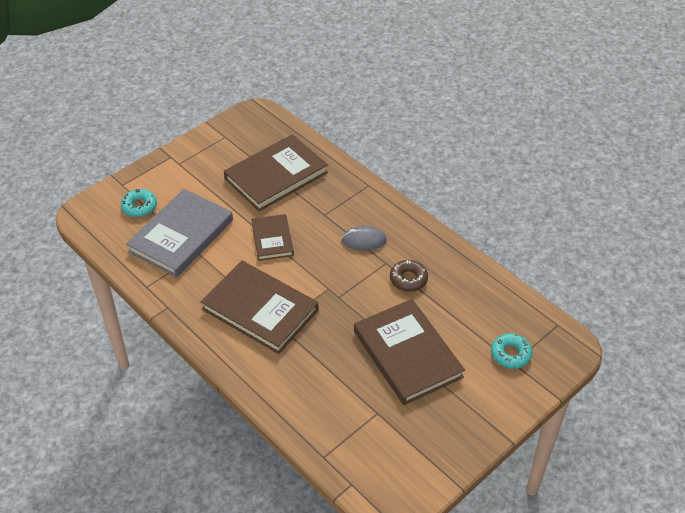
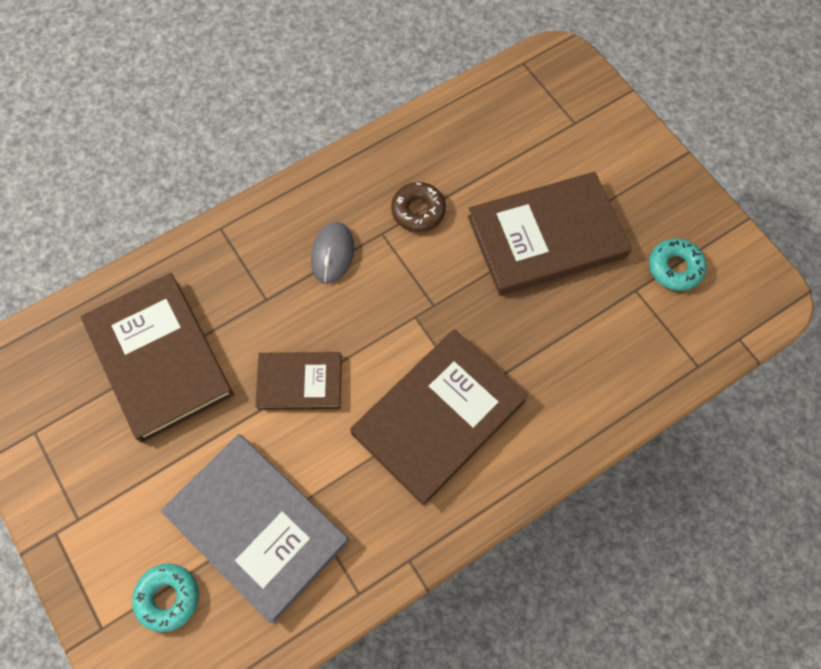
camera: 80 degrees left, 20 degrees up
(510, 354) = (562, 122): turquoise donut -> turquoise donut (675, 268)

